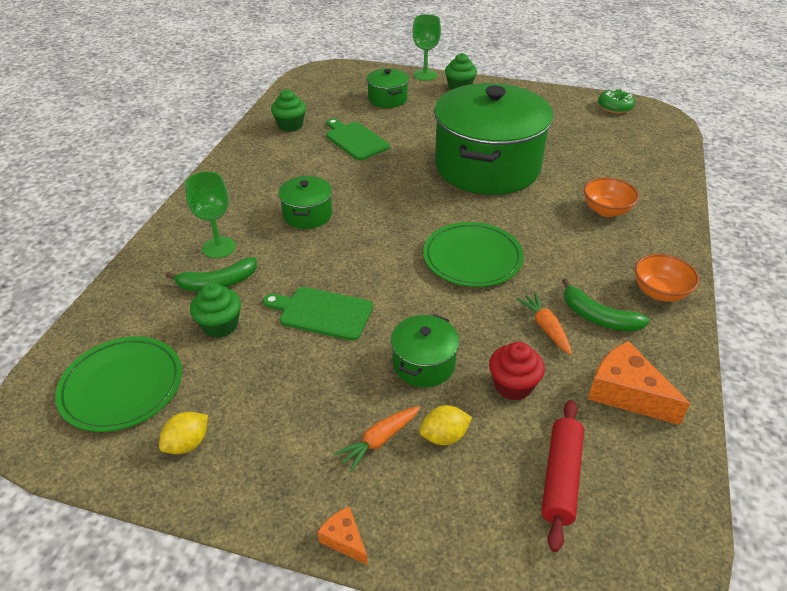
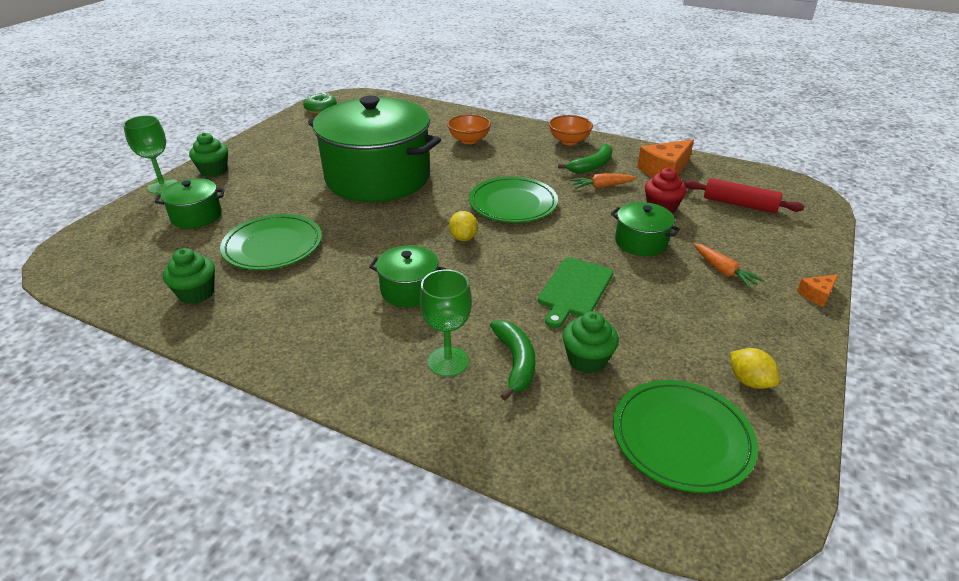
camera: 80 degrees left, 5 degrees down
(355, 140) = (273, 246): green cutting board -> green plate
(444, 436) = (714, 242): yellow lemon -> yellow lemon (463, 238)

